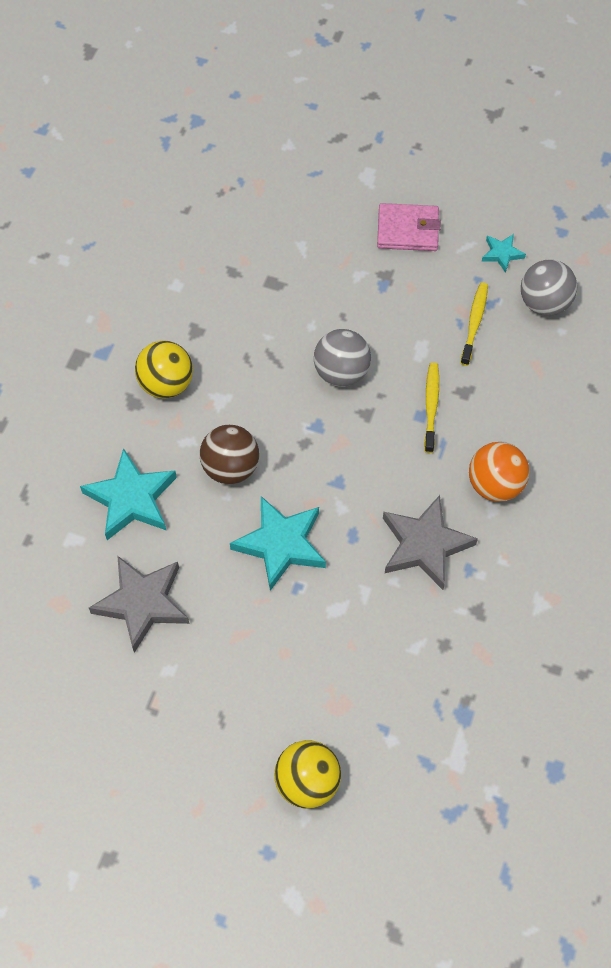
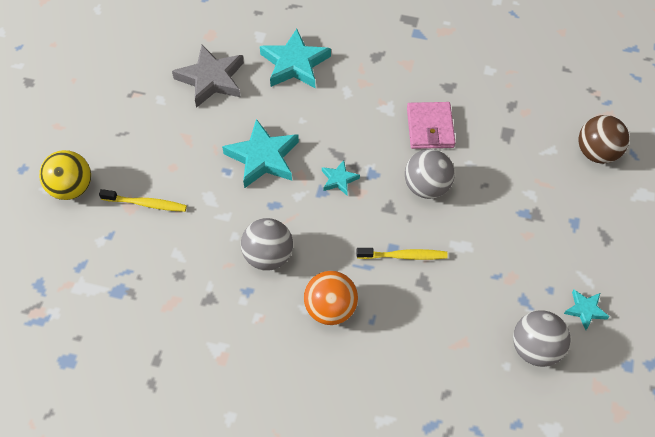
camera: 85 degrees right, 5 degrees down
(166, 384) = (396, 74): yellow ball -> none
(230, 468) = (327, 120): brown ball -> brown ball (597, 153)
(322, 462) = (339, 179): none -> turquoise star
(408, 230) = (591, 229): pink wallet -> pink wallet (430, 128)
(424, 545) = (268, 256): grey star -> grey ball
(474, 323) = (499, 288): yellow toothbrush -> yellow toothbrush (146, 204)

